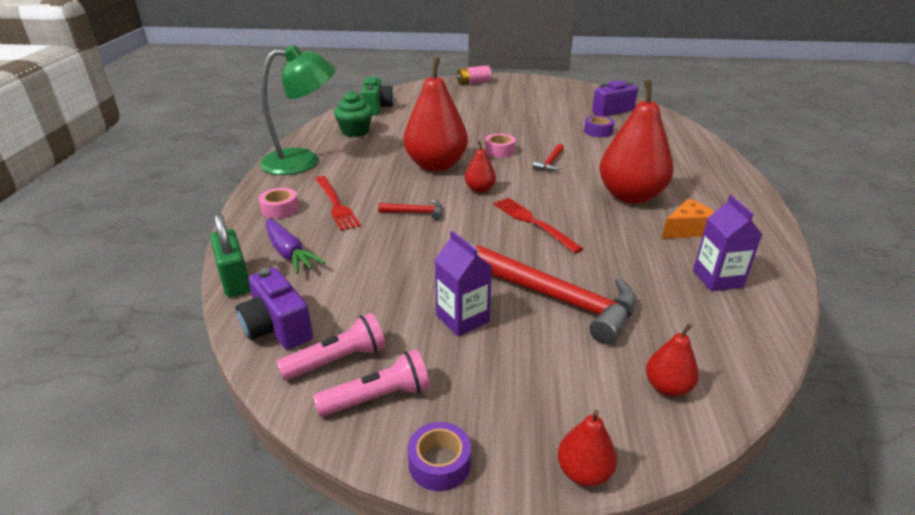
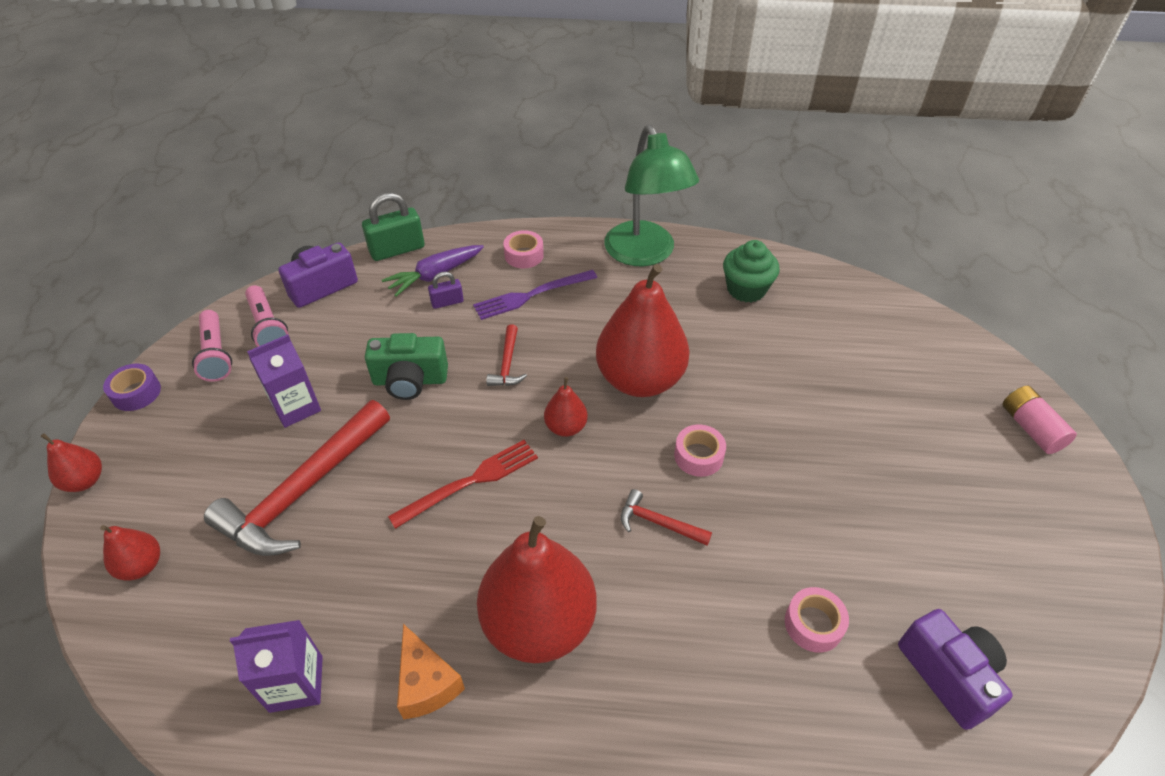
camera: 90 degrees right, 15 degrees up
(332, 244) = (447, 302): none -> purple padlock
(335, 204) = (532, 295): red fork -> purple fork
(377, 108) = (845, 303): green camera -> green camera (410, 380)
(598, 131) = (813, 624): purple tape -> pink tape

